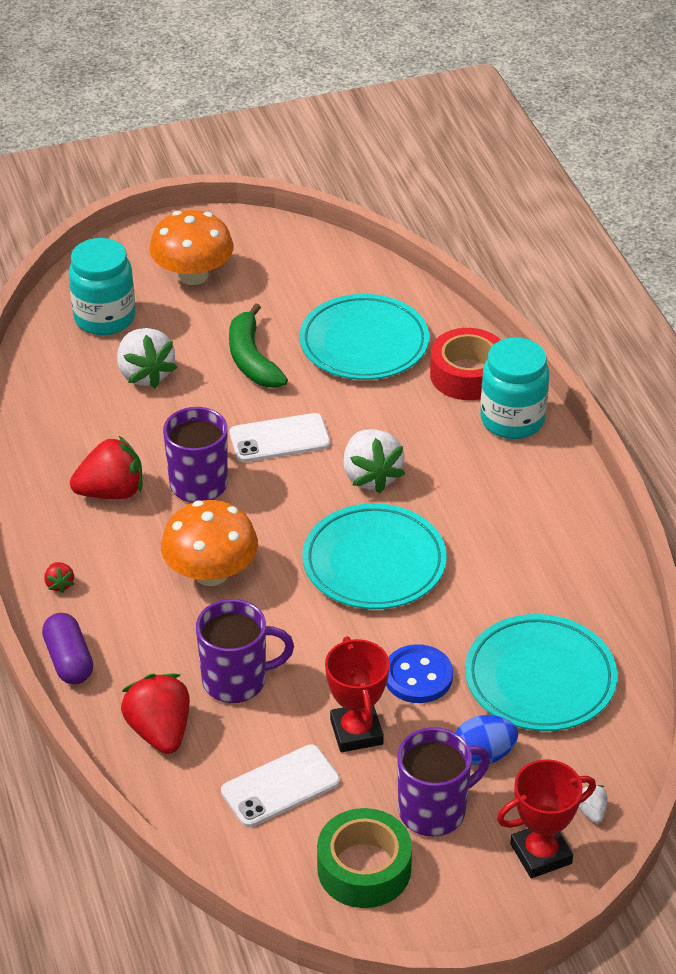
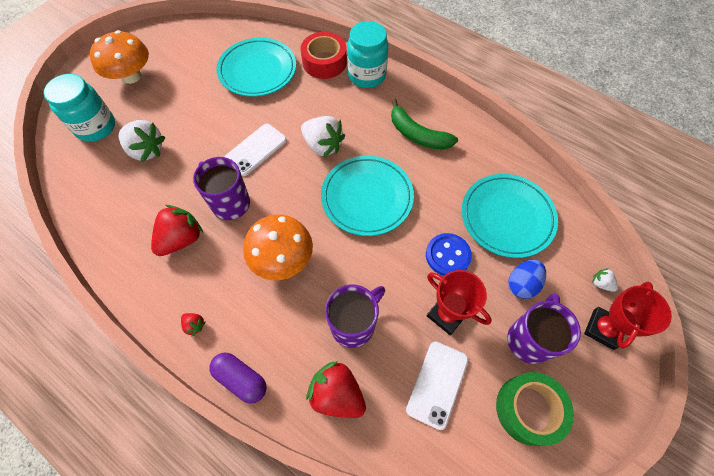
camera: 35 degrees left, 20 degrees up
(252, 359) = (203, 109): green banana -> green banana (417, 134)

